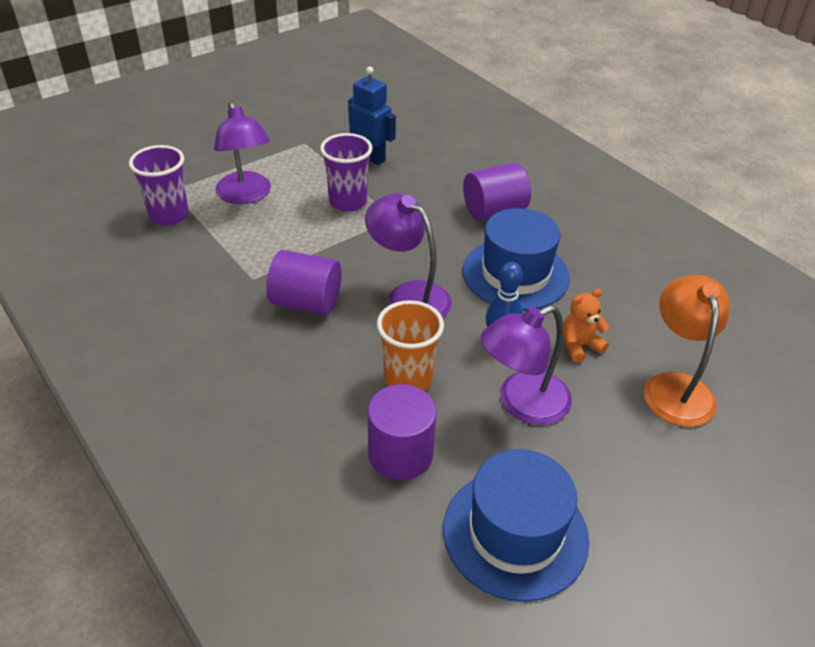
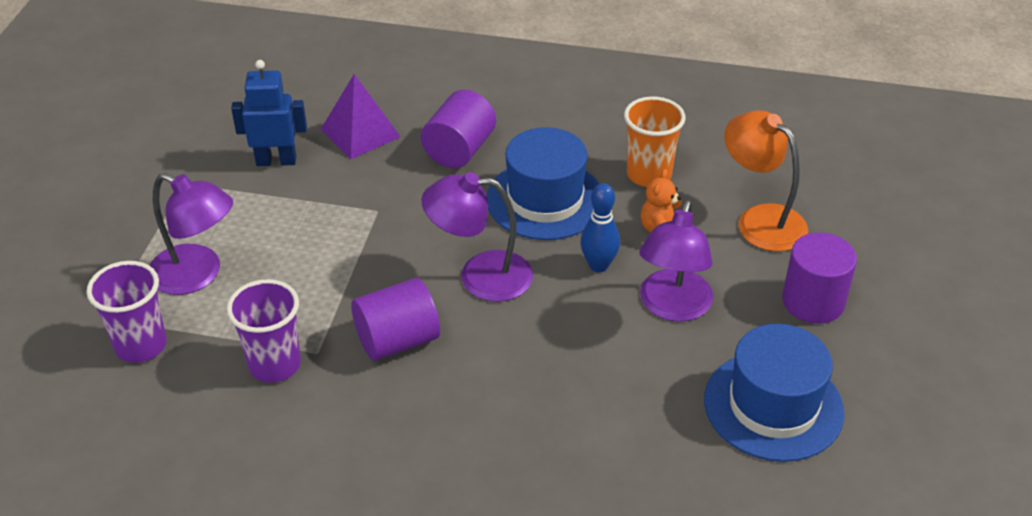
camera: 40 degrees left, 0 degrees up
(348, 202) = (312, 220): purple cup -> purple cup (274, 365)
(400, 454) = (630, 409): purple cylinder -> purple cylinder (813, 301)
(408, 380) = (567, 348): orange cup -> orange cup (649, 175)
(441, 167) = (360, 133): none -> purple pyramid

